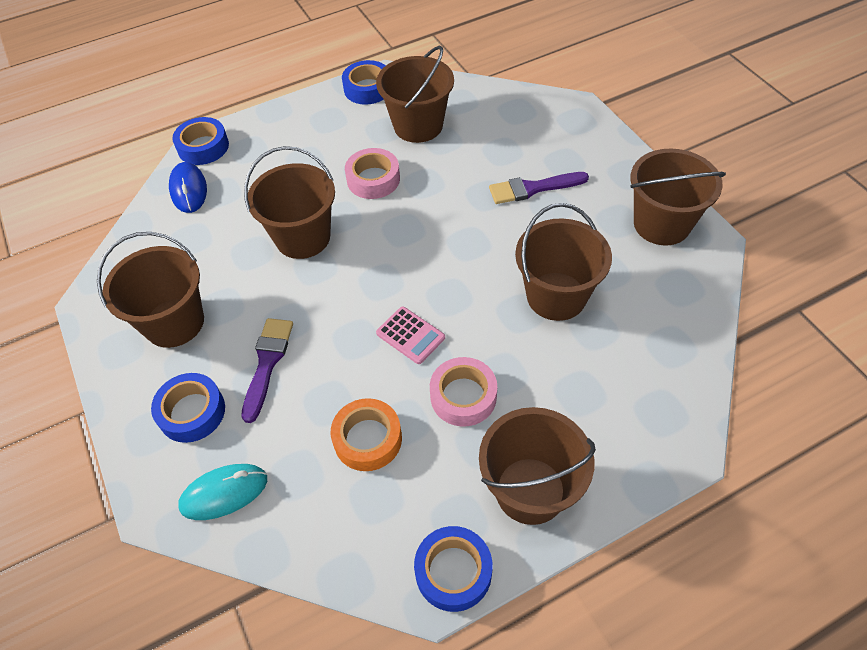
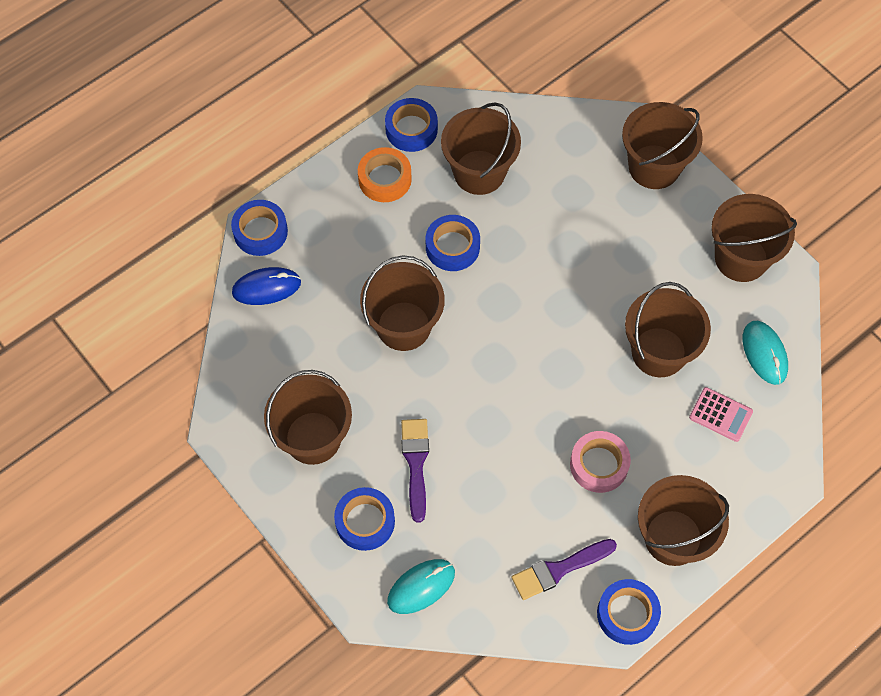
camera: 15 degrees left, 10 degrees up
(188, 190) = (266, 288): blue mouse -> blue mouse turned 75 degrees counterclockwise
(368, 439) = (527, 518): orange tape -> orange tape (385, 179)
(373, 179) = (452, 247): pink tape -> blue tape
(410, 335) = (537, 414): pink calculator -> pink calculator (720, 415)
(533, 188) = (613, 235): purple brush -> purple brush (559, 569)
(586, 140) = (654, 167): none -> brown bucket
(673, 314) = (764, 353): none -> turquoise mouse

